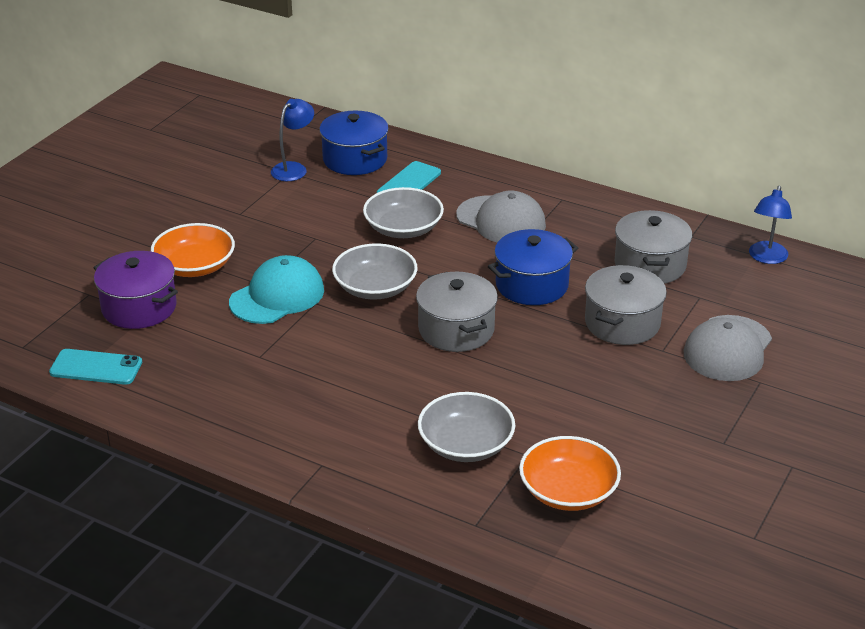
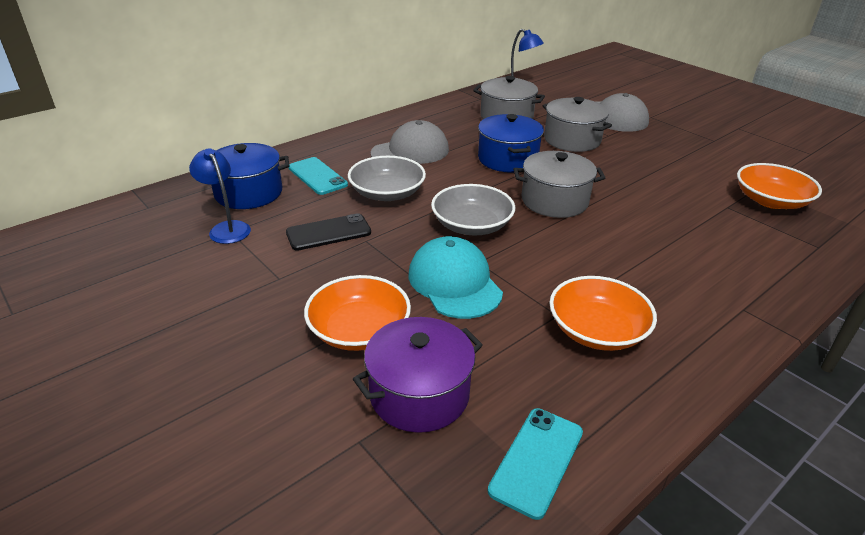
camera: 70 degrees left, 0 degrees up
(248, 380) = (597, 330): none -> orange bowl
(316, 216) = (328, 232): none -> black phone
(466, 444) = (713, 229): grey bowl -> none

